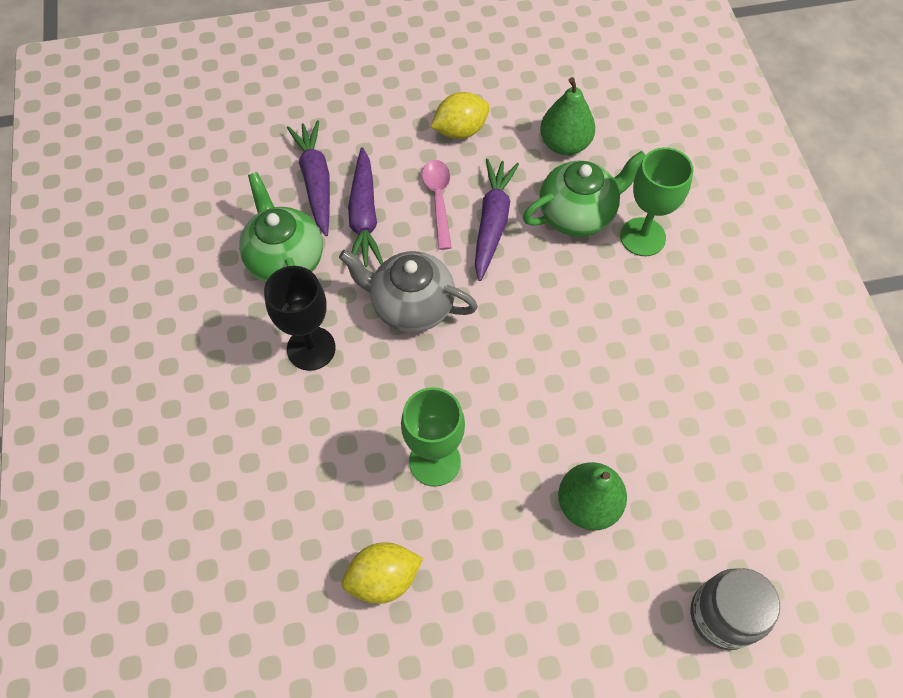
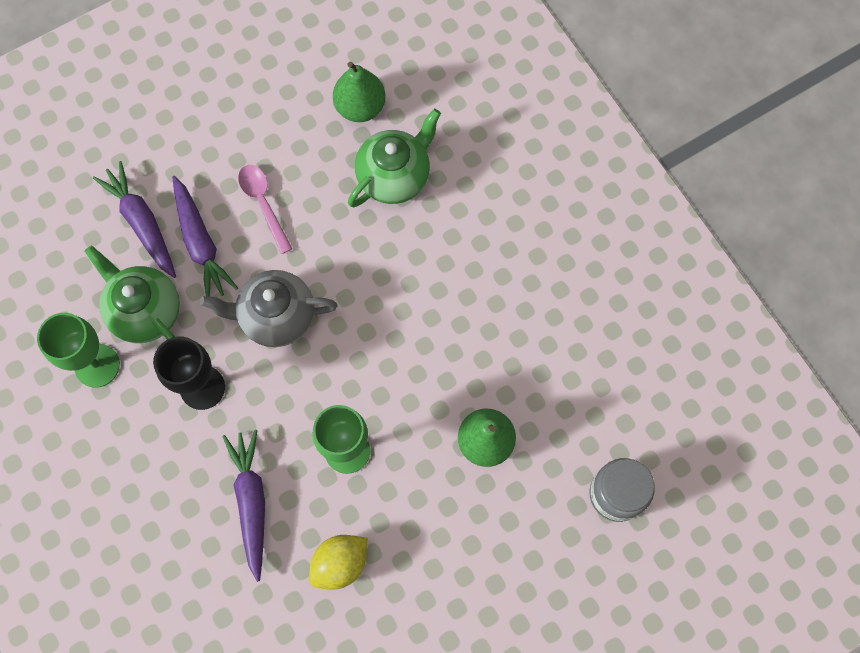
camera: 20 degrees left, 10 degrees up
(460, 130) = (258, 124): yellow lemon -> none
(492, 222) = (320, 210): purple carrot -> purple carrot (251, 502)
(642, 237) = (459, 180): green goblet -> green goblet (97, 365)

